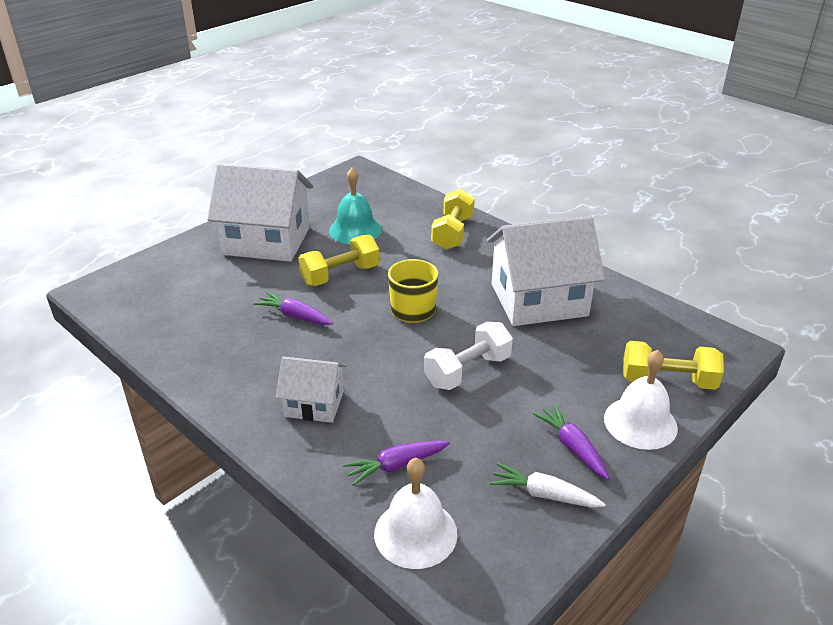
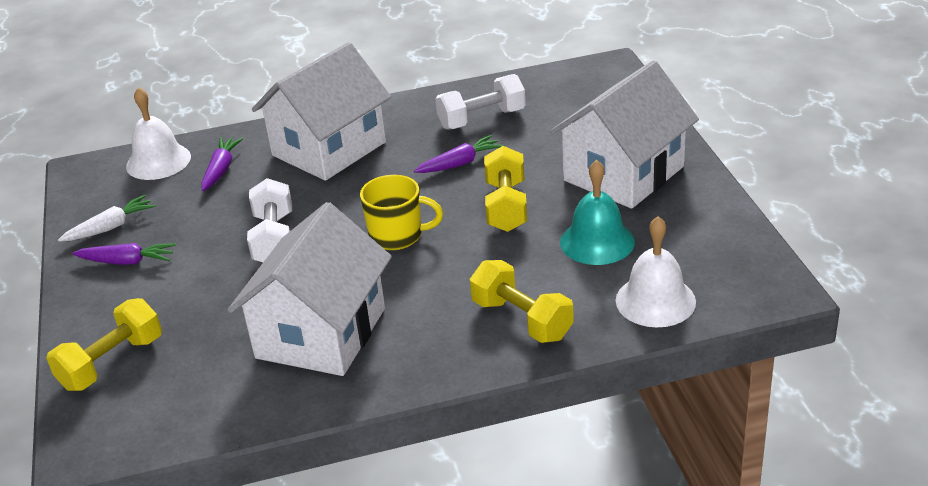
camera: 125 degrees right, 0 degrees up
(215, 329) = (482, 119): none -> white dumbbell
(314, 404) = (329, 149): white house -> white house, size x1.85
(640, 423) = (97, 314): white bell -> white bell (655, 301)

